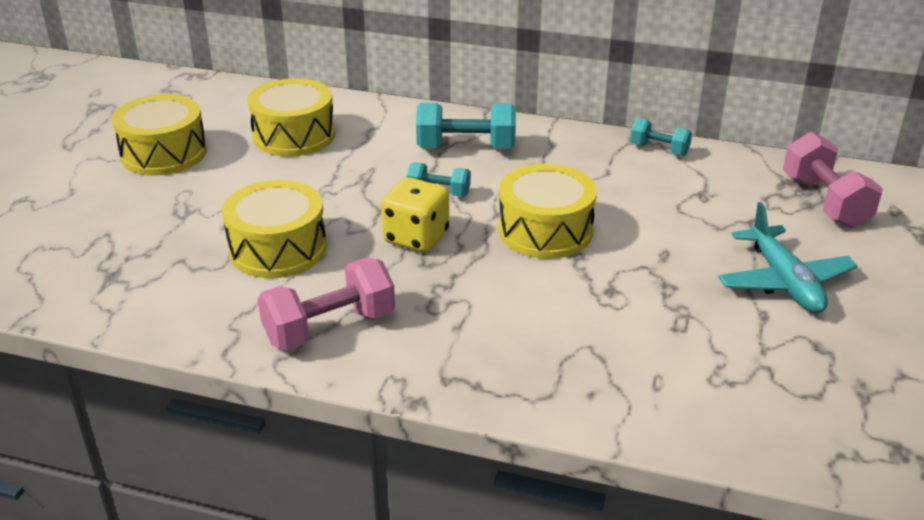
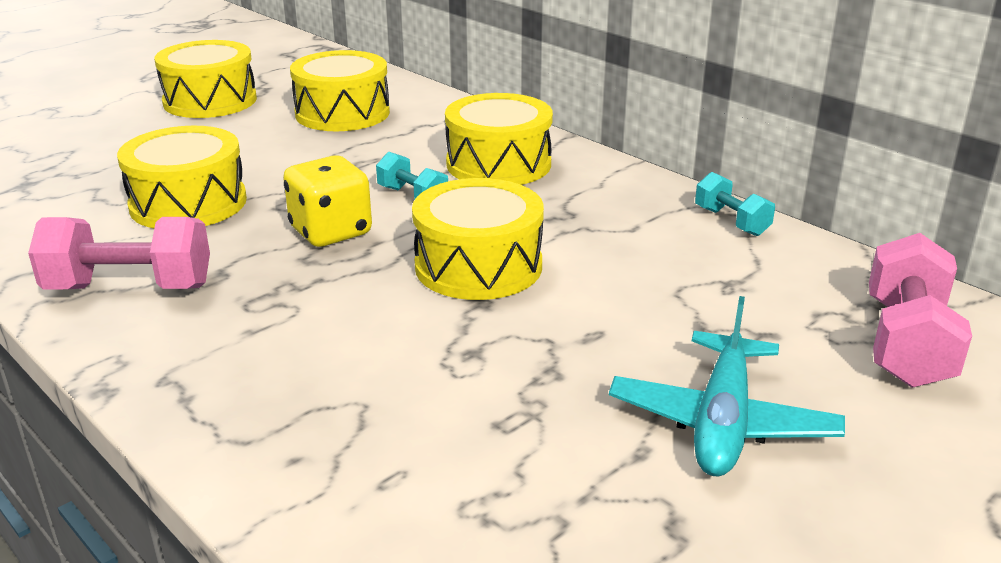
camera: 30 degrees right, 5 degrees down
(466, 148) = (498, 164): turquoise dumbbell -> yellow drum

